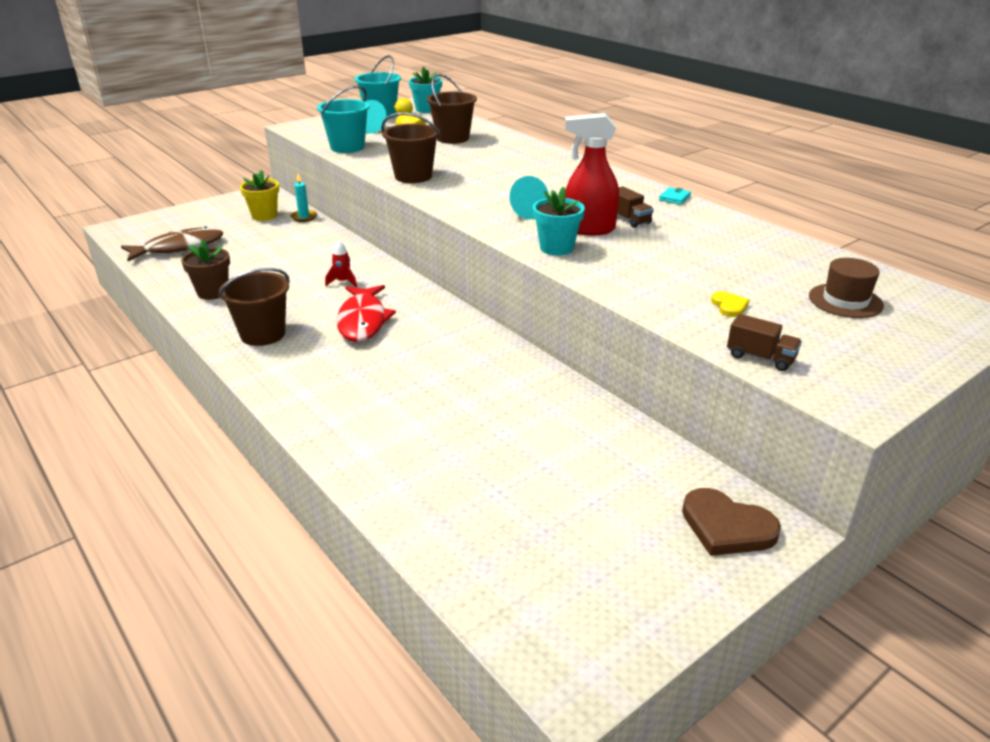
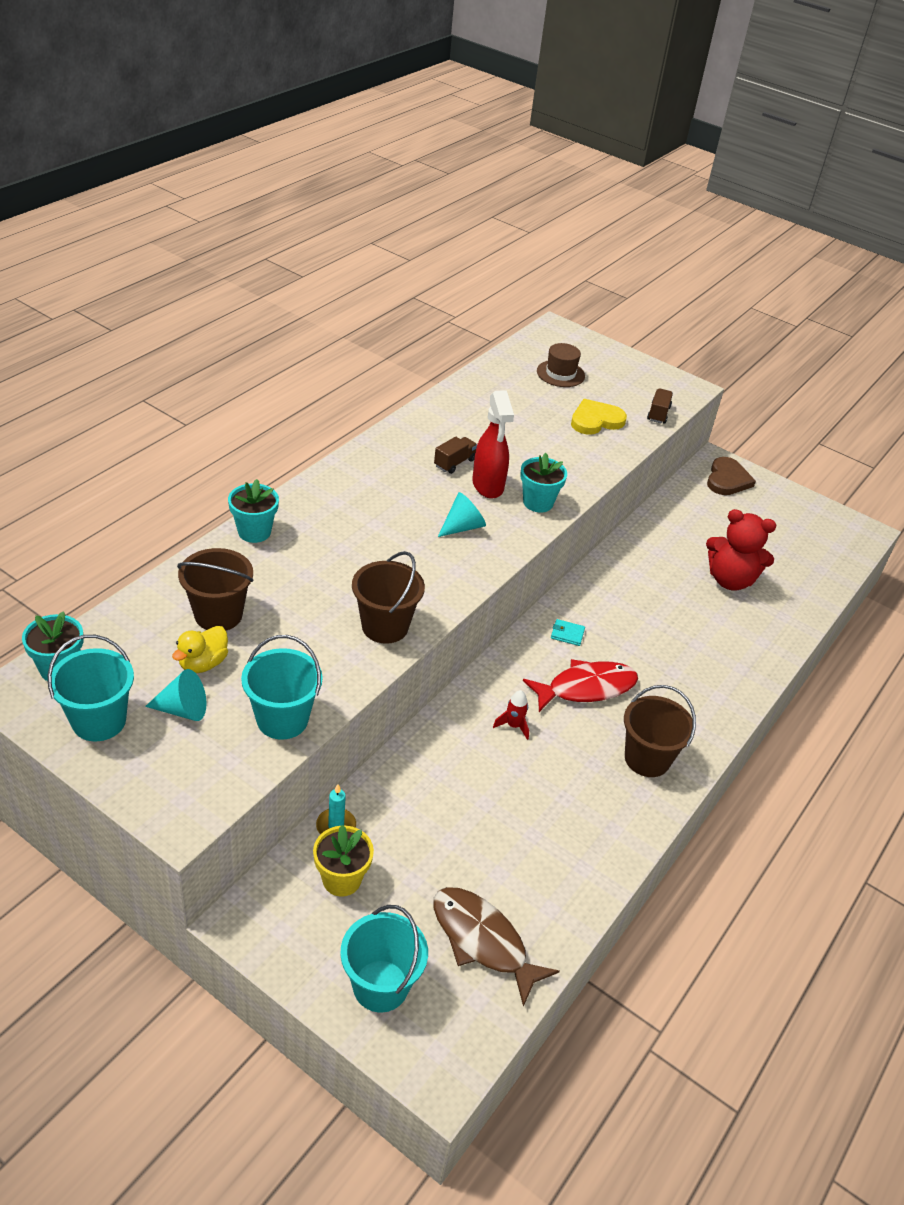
camera: 110 degrees left, 10 degrees up
(186, 219) = (380, 986): none -> turquoise bucket
(213, 292) = (586, 841): brown flower pot -> none
(484, 457) = (730, 580): none -> red teddy bear
(538, 150) = (254, 532): none -> turquoise flower pot
(674, 198) = (388, 435): turquoise wallet -> turquoise wallet (567, 634)
(729, 306) = (596, 420): yellow heart -> yellow heart, size x1.91

